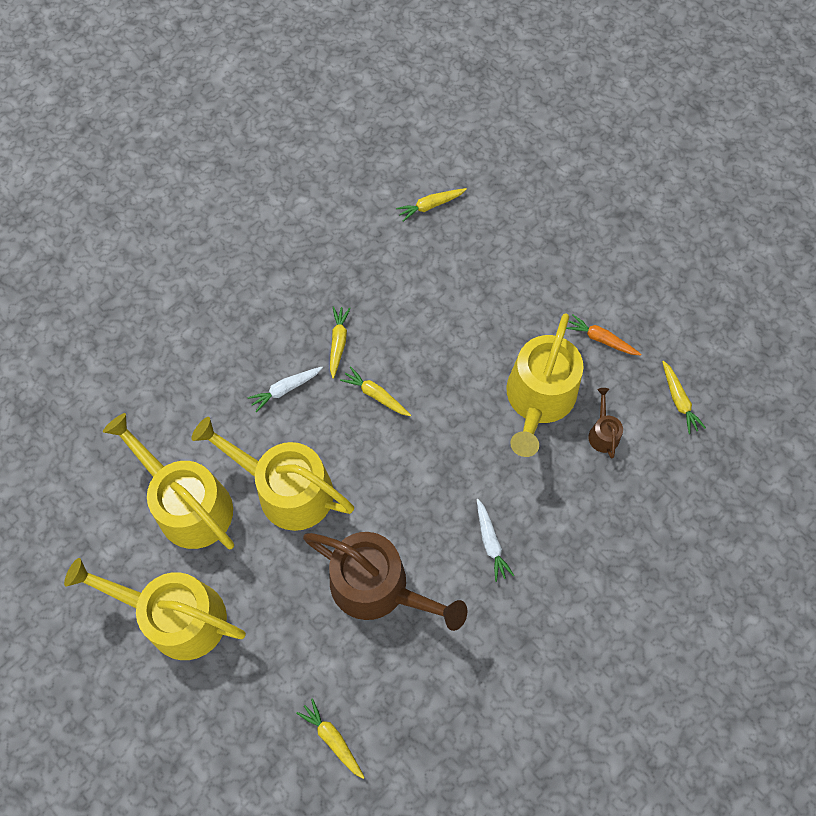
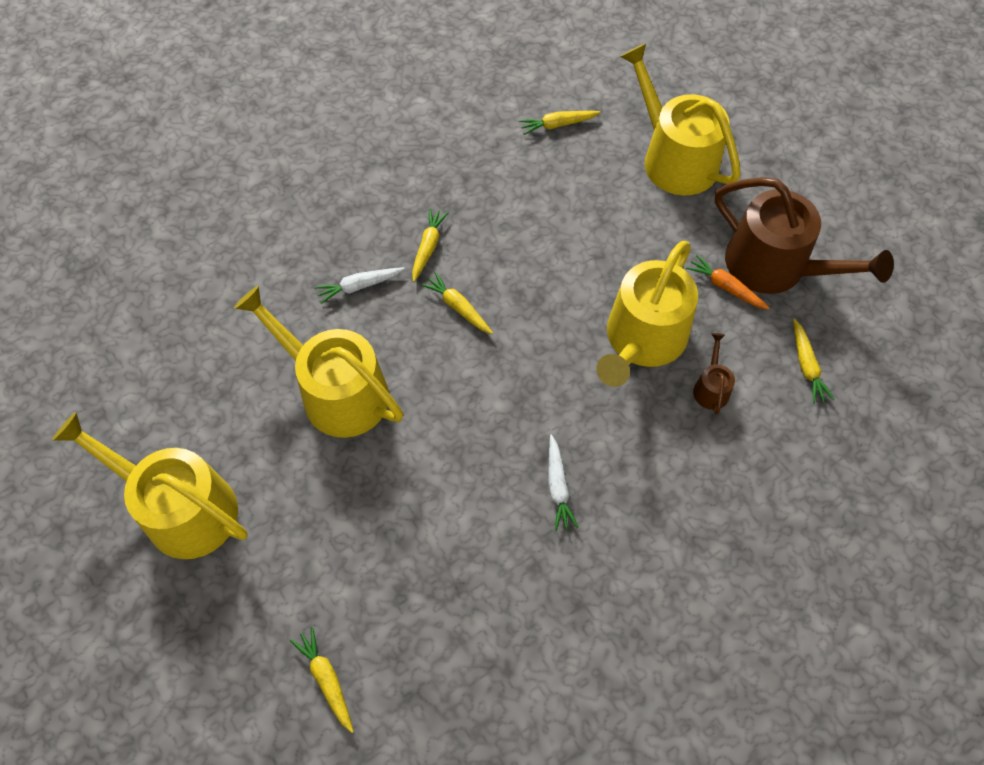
camera: 10 degrees right, 5 degrees down
(188, 504) = (224, 389): yellow watering can -> yellow watering can (674, 158)
(378, 587) = (417, 514): brown watering can -> brown watering can (775, 266)

